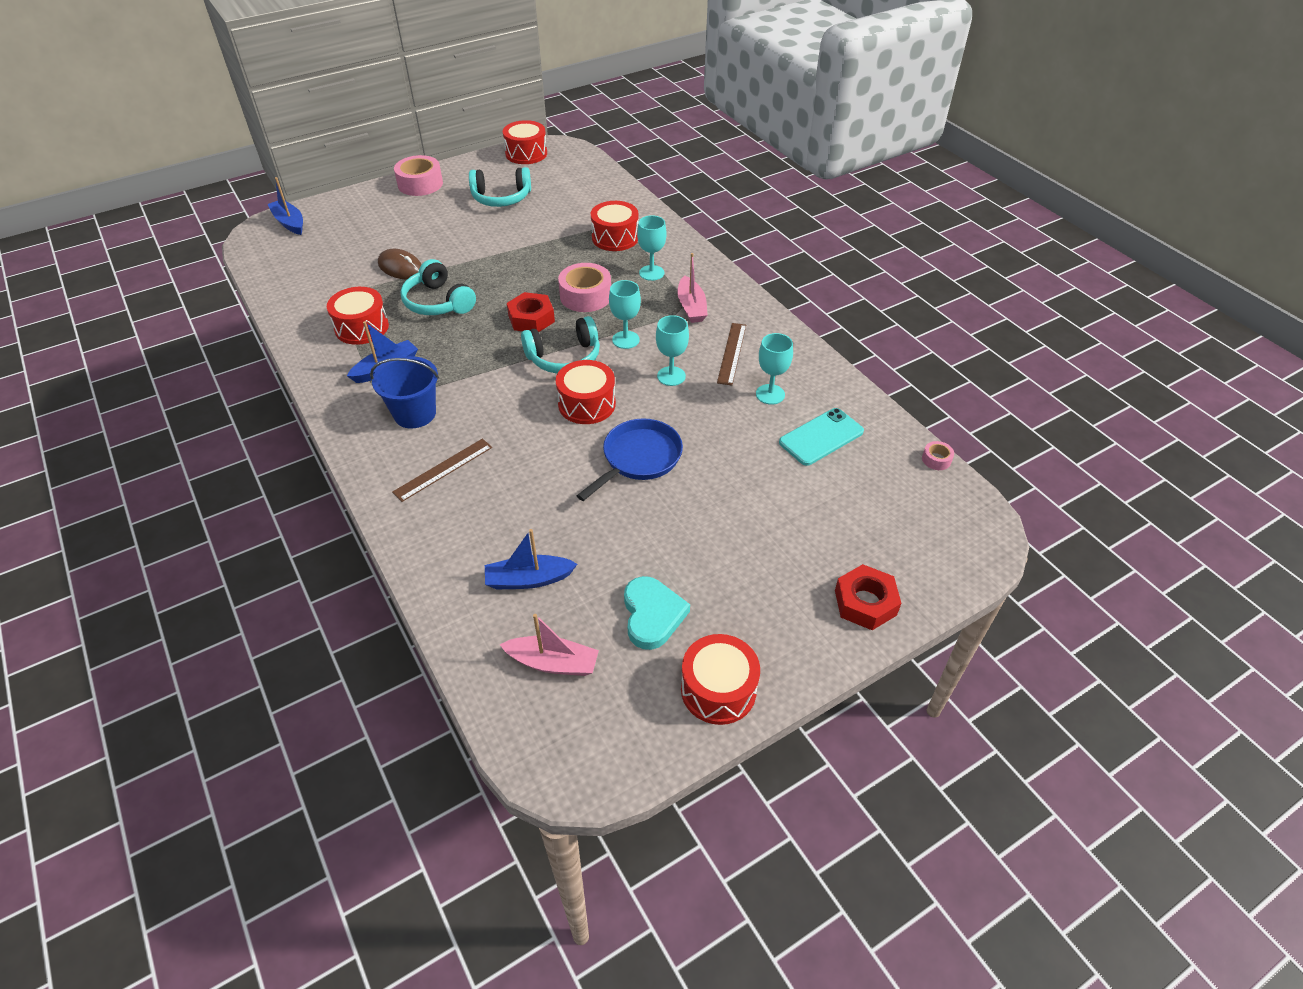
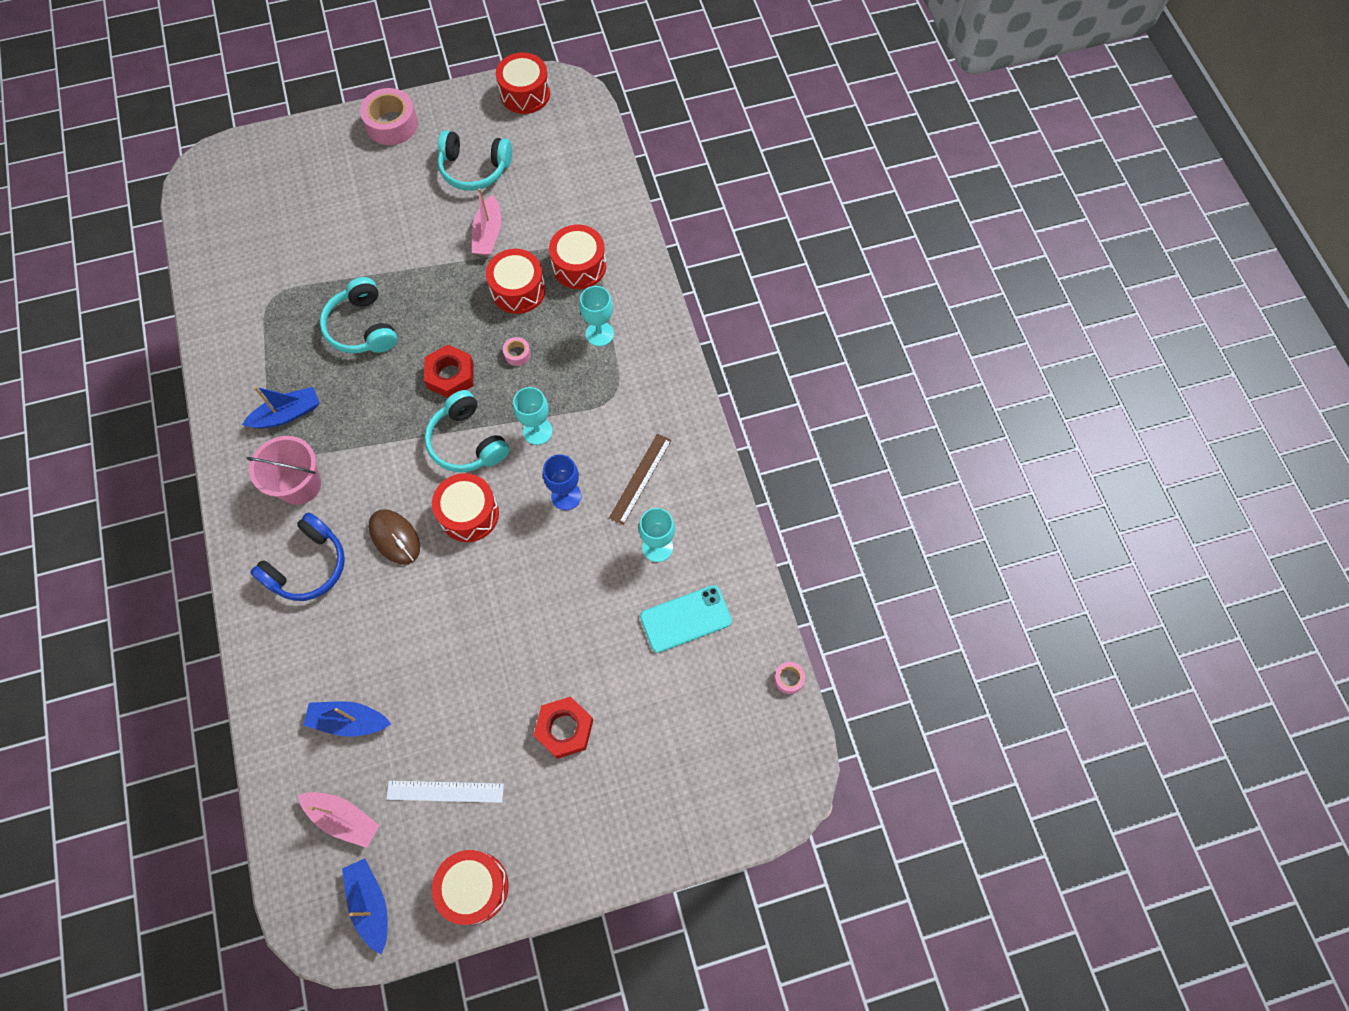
camera: 15 degrees right, 20 degrees up
(289, 223) = (238, 162): blue boat -> blue boat (370, 904)
(362, 327) = (277, 348): red drum -> red drum (518, 290)
(401, 267) = (337, 263): brown mouse -> brown mouse (395, 537)
(415, 414) = (300, 485): blue bucket -> pink bucket
(443, 469) = (308, 566): brown ruler -> blue headphones
(564, 357) = (467, 442): turquoise headphones -> turquoise headphones turned 60 degrees clockwise
(585, 296) = (517, 354): pink tape -> pink tape, size x0.46
(638, 458) = (496, 600): blue pan -> none
(652, 615) = (445, 791): turquoise heart -> white ruler
(671, 376) = (566, 496): turquoise goblet -> blue goblet
(691, 307) = (623, 398): pink boat -> pink boat (488, 234)
(865, 602) = (642, 832): red nut -> red nut (564, 729)

